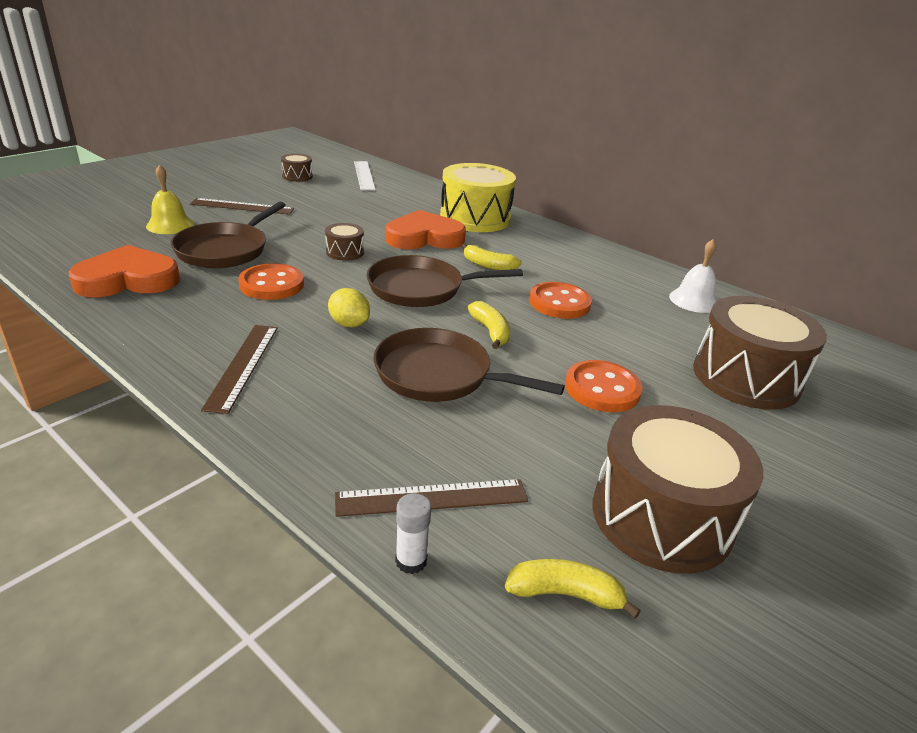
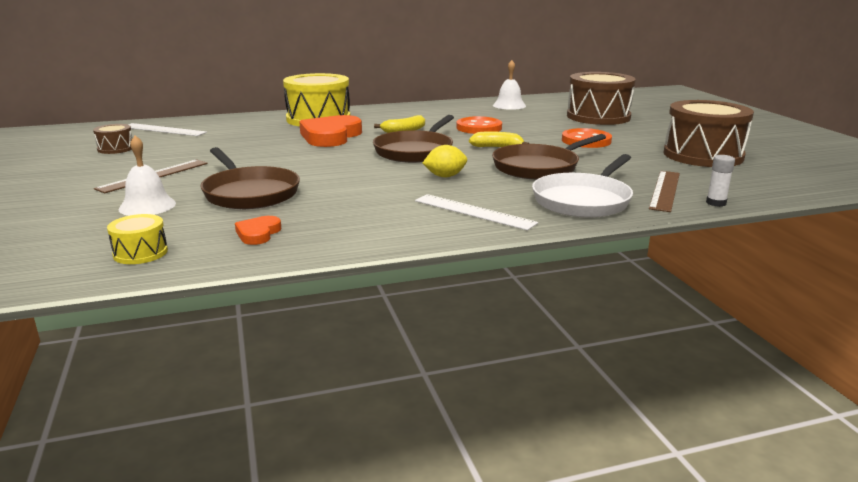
camera: 55 degrees left, 10 degrees down
(69, 252) = (140, 253): none -> yellow drum
(128, 280) = (258, 233): orange heart -> orange heart, size x0.48
(170, 225) = (147, 206): yellow bell -> white bell
(243, 366) = (474, 212): brown ruler -> white ruler
(272, 284) = (347, 187): orange button -> none
(332, 432) = (583, 200): none -> white pan
(345, 252) = (320, 159): brown drum -> none
(565, 594) = (750, 181): yellow banana -> none

